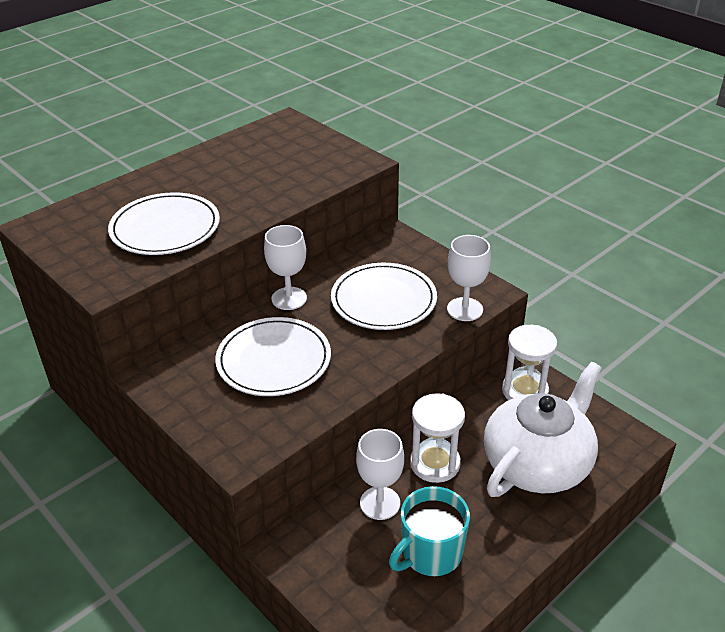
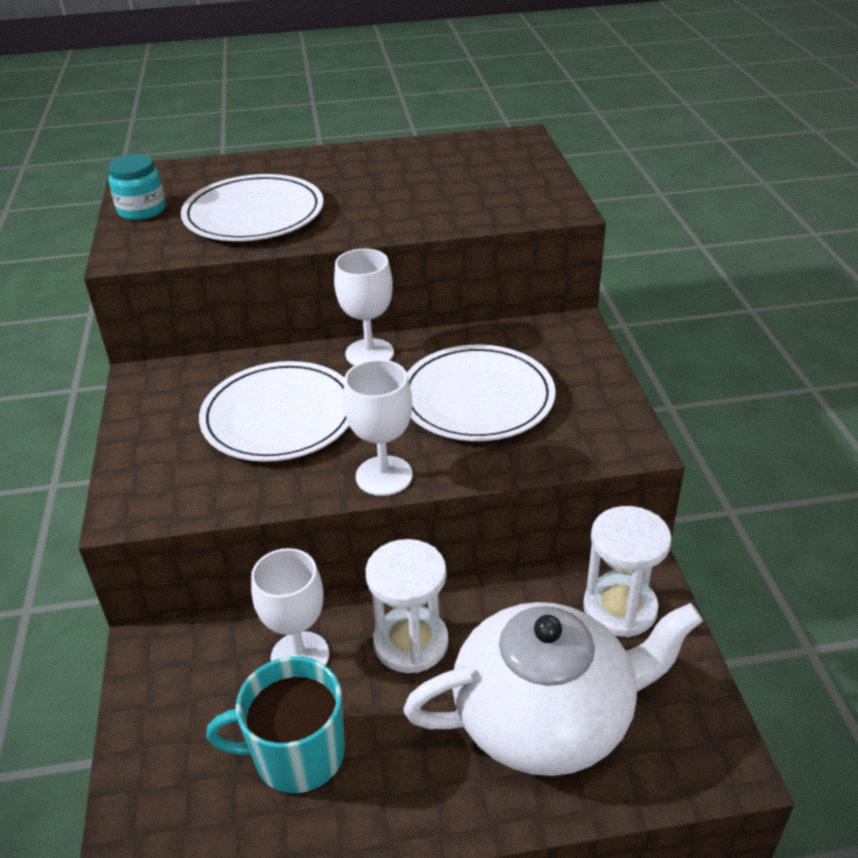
camera: 35 degrees right, 0 degrees up
(73, 252) = (142, 210): none -> turquoise jar
(465, 309) = (570, 451): white goblet -> white goblet (384, 476)

